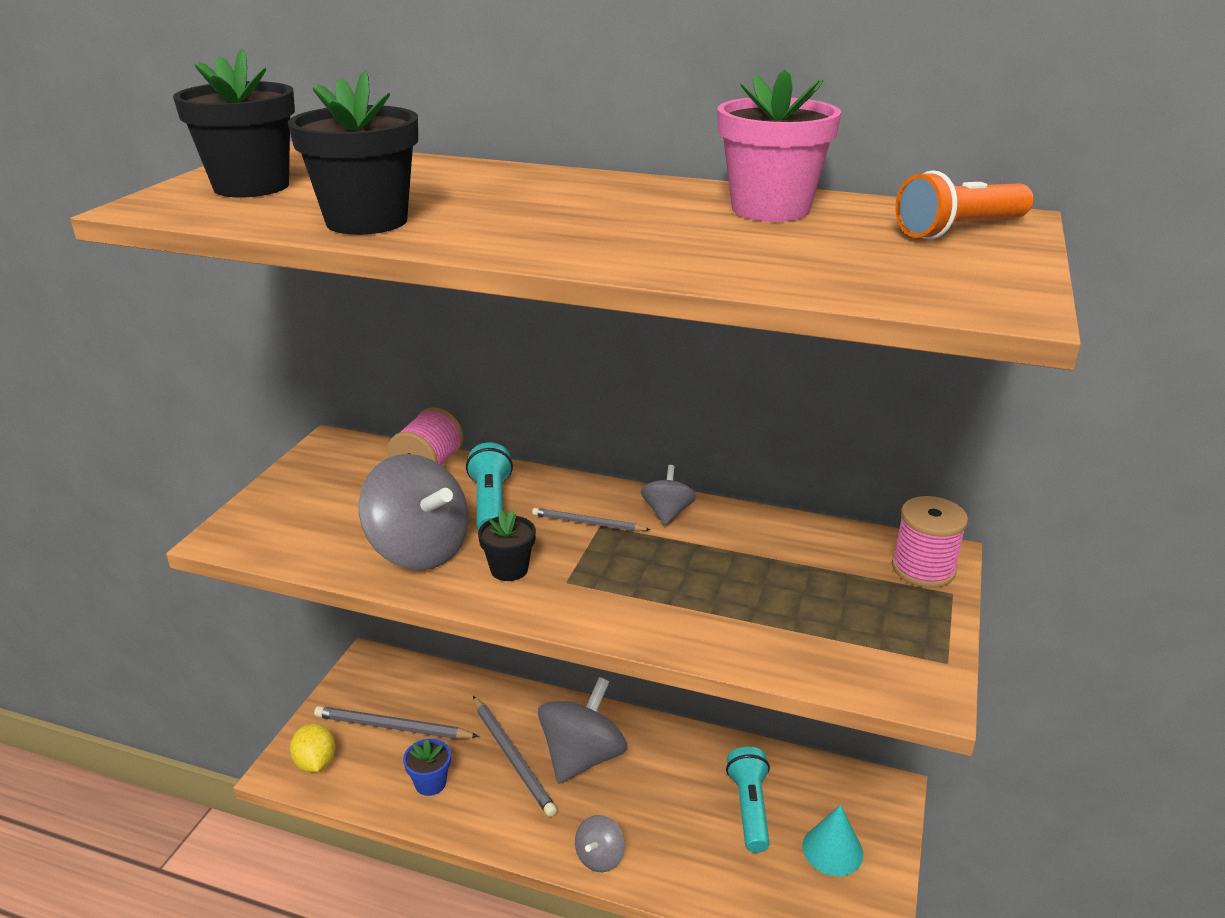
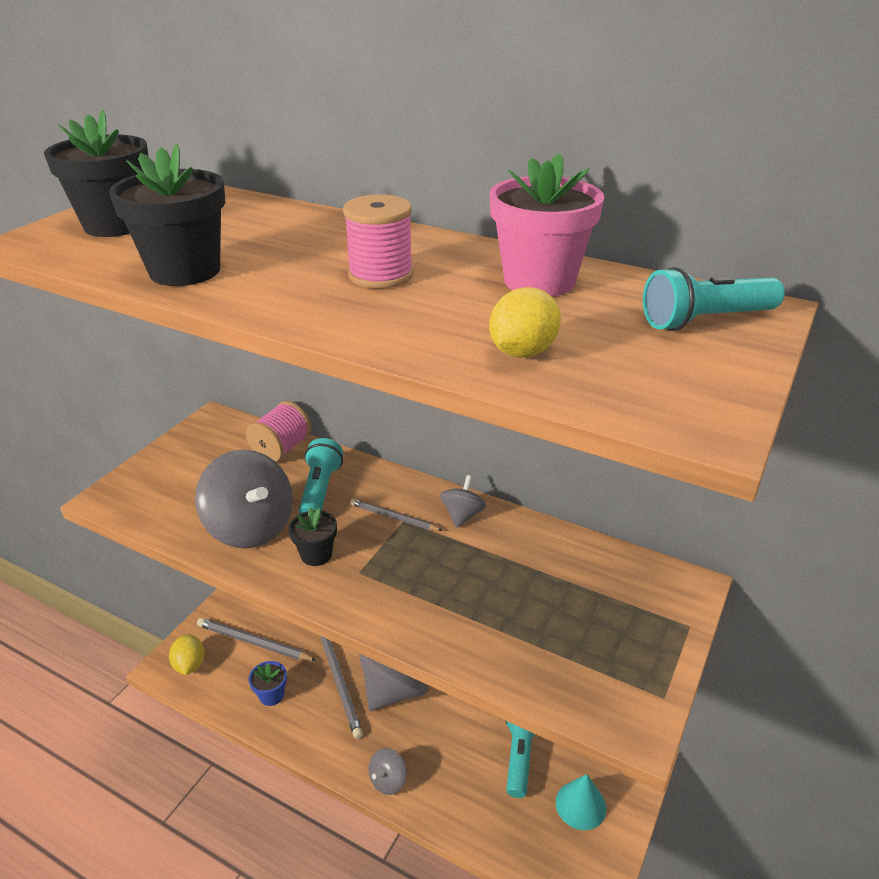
camera: 10 degrees right, 5 degrees up
(789, 265) = (522, 352): none -> yellow lemon
(923, 569) = (670, 598): pink spool -> pink spool (381, 275)
(959, 230) = (705, 320): orange flashlight -> turquoise flashlight

